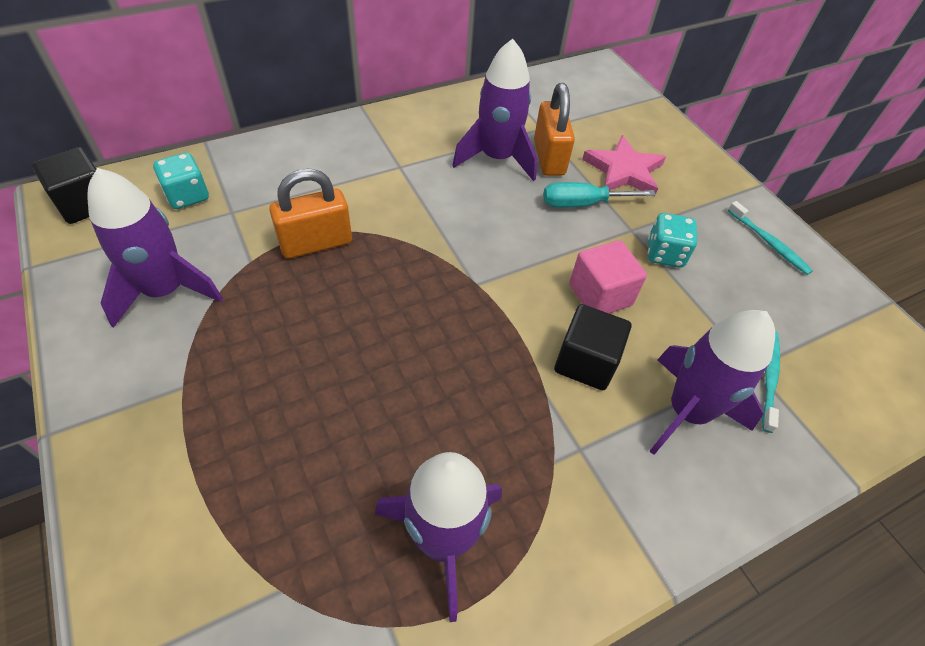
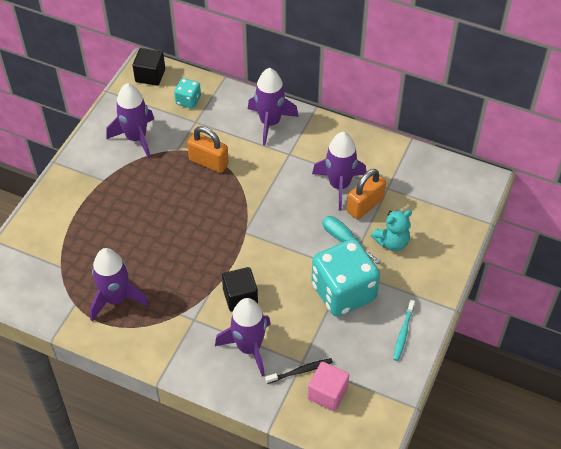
camera: 55 degrees right, 0 degrees up
(331, 151) = (270, 123): none -> purple rocket
(600, 295) = (286, 281): pink cube -> pink cube (327, 393)
(624, 171) = (392, 242): pink star -> turquoise teddy bear
(665, 254) = (343, 292): turquoise dice -> turquoise dice, size x2.16
(769, 378) = (300, 371): turquoise toothbrush -> black toothbrush

